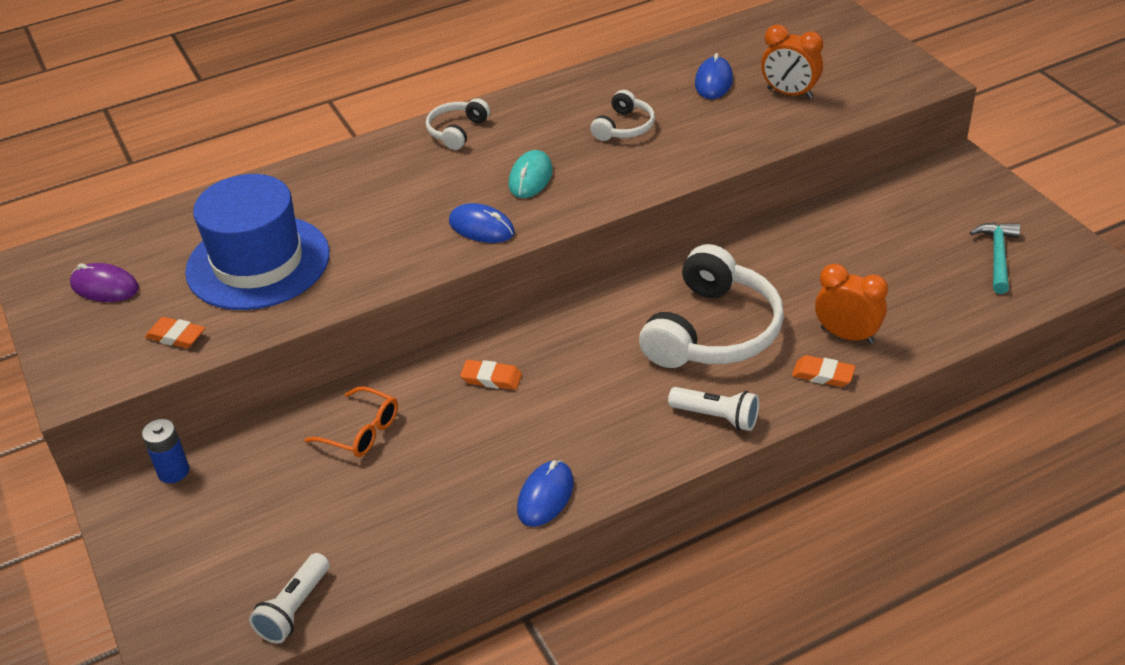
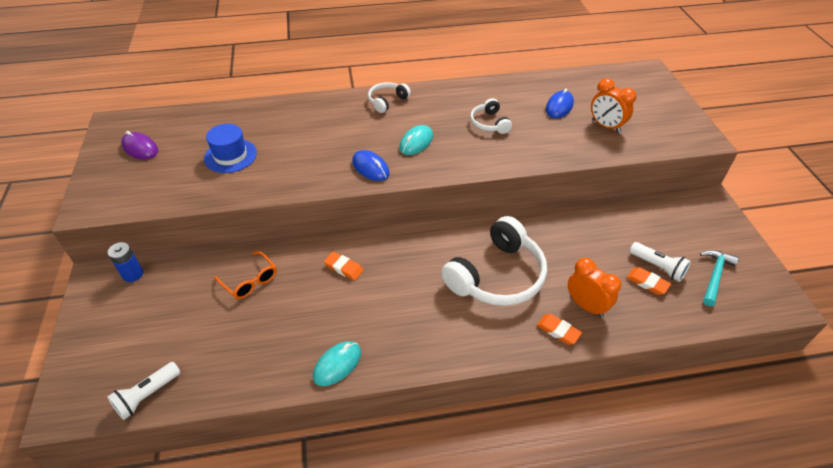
camera: 15 degrees right, 5 degrees up
(176, 336) = (159, 191): orange eraser -> orange eraser (647, 282)
(258, 262) = (230, 156): blue hat -> blue hat, size x0.57
(545, 496) = (337, 364): blue mouse -> turquoise mouse
(624, 127) = (489, 123): white headphones -> white headphones turned 120 degrees clockwise
(716, 417) = (473, 340): white flashlight -> white flashlight (658, 267)

